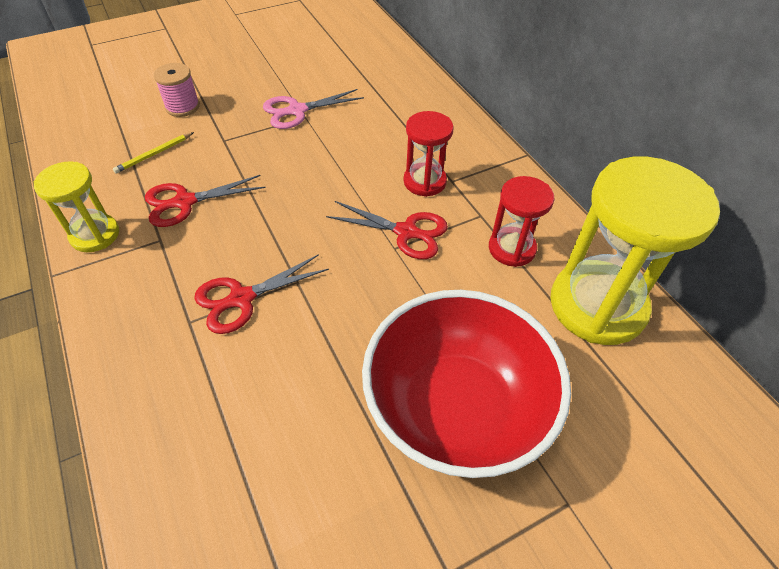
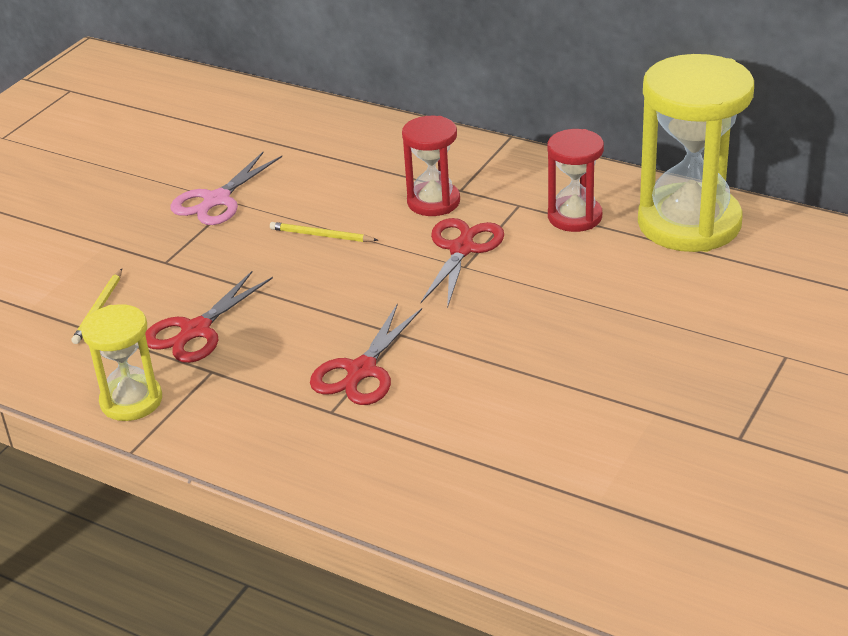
camera: 30 degrees left, 15 degrees down
(182, 107) = (69, 254): pink spool -> none
(329, 170) = (321, 235): none -> yellow pencil
(406, 232) = (462, 249): red scissors -> red scissors turned 60 degrees counterclockwise
(456, 409) = (644, 346): red bowl -> none

